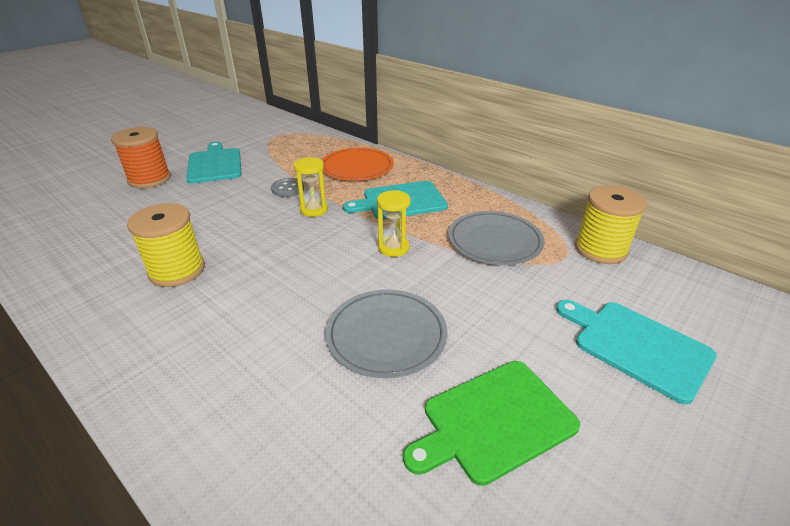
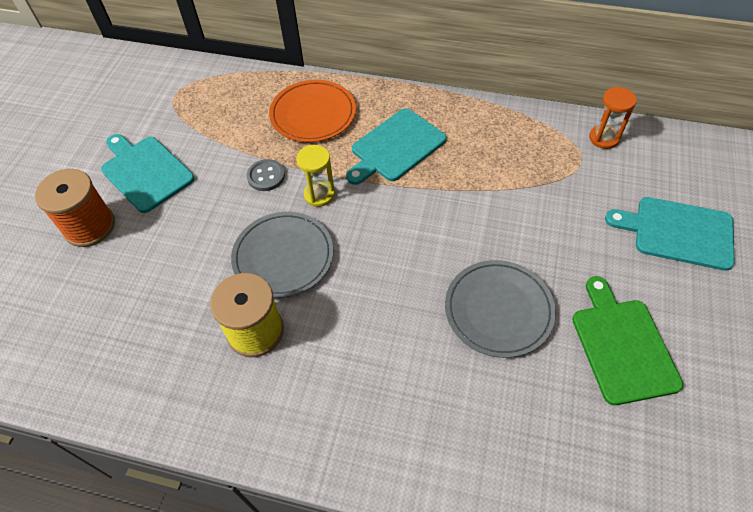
camera: 25 degrees left, 20 degrees up
(393, 248) = (434, 212): yellow hourglass -> none
(494, 241) = (514, 165): grey plate -> grey plate (283, 256)
(494, 421) = (622, 346): green cutting board -> green cutting board turned 135 degrees clockwise
(600, 249) = (604, 138): yellow spool -> orange hourglass

